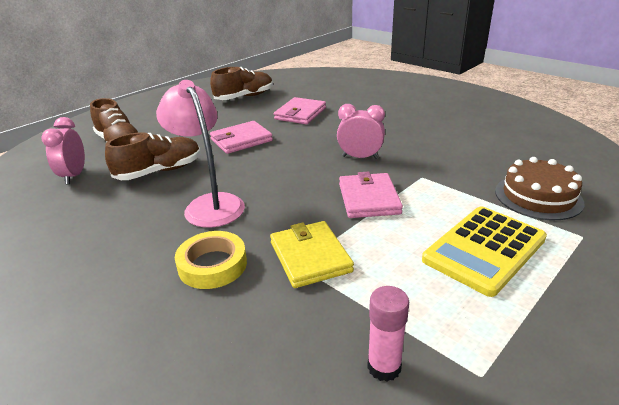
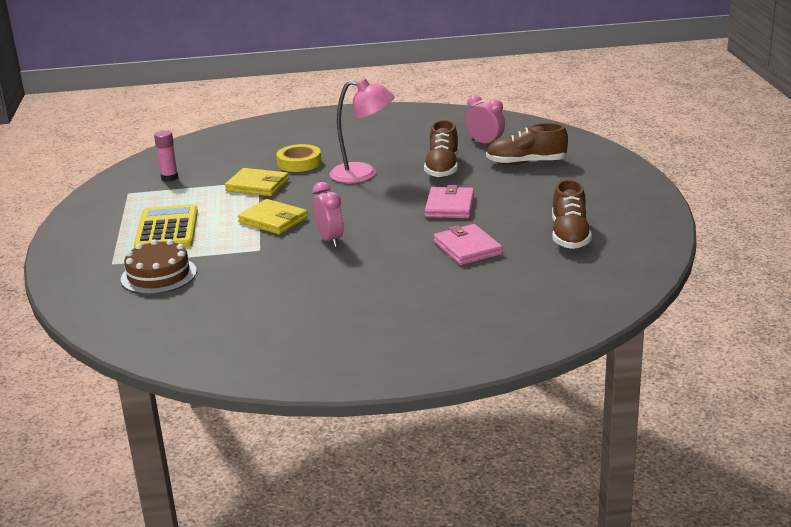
camera: 130 degrees right, 5 degrees down
(360, 157) = (330, 240): pink clock -> pink clock turned 75 degrees counterclockwise
(369, 199) = (273, 220): pink wallet -> yellow wallet

